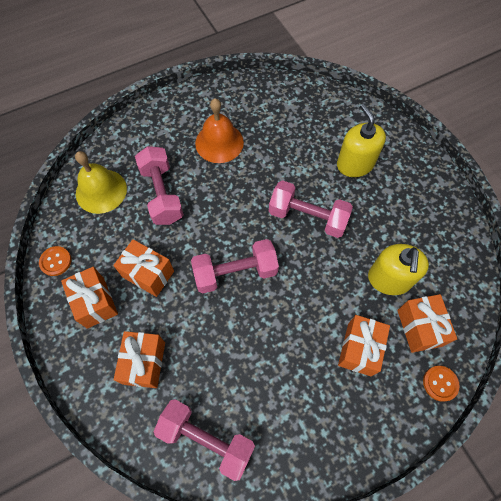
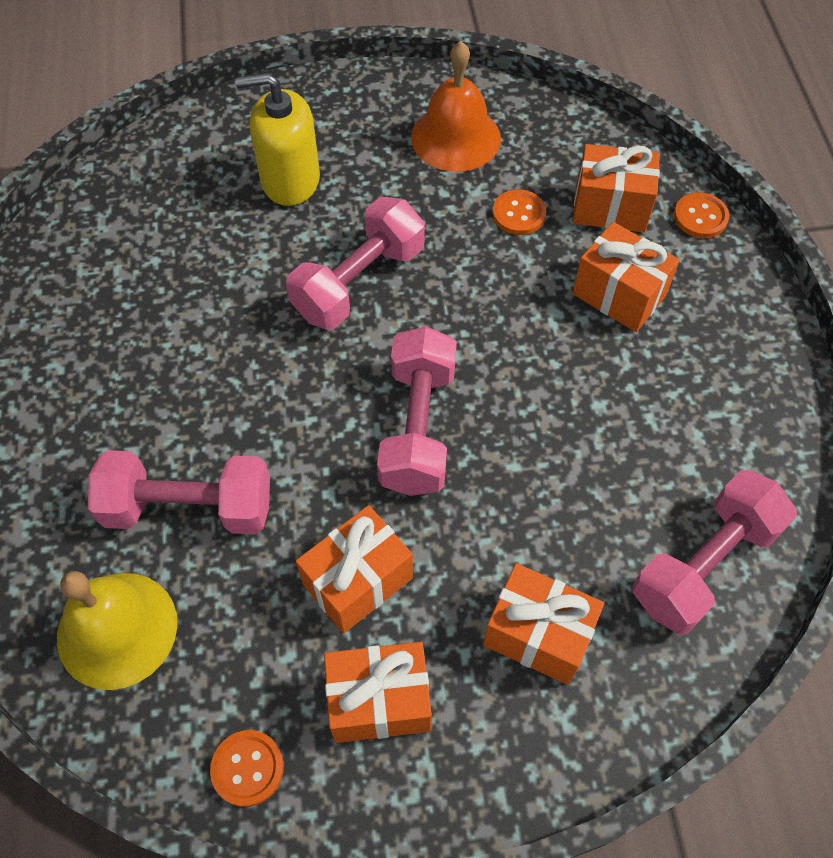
camera: 70 degrees left, 5 degrees down
(219, 142) = (125, 370): orange bell -> orange bell (455, 137)
(389, 279) = (519, 214): yellow soap dispenser -> orange button

